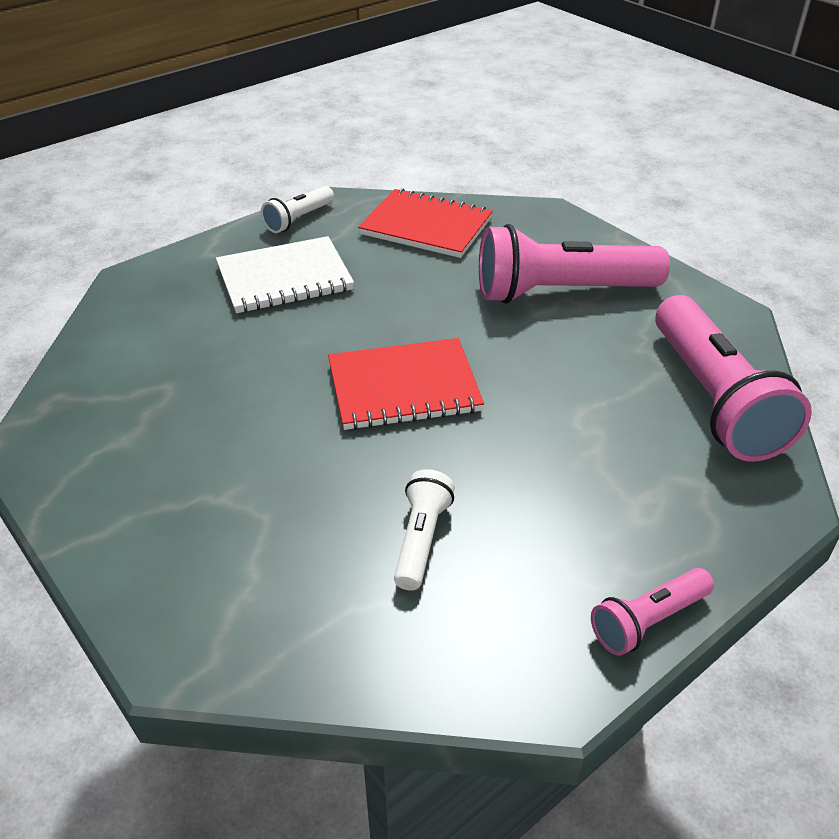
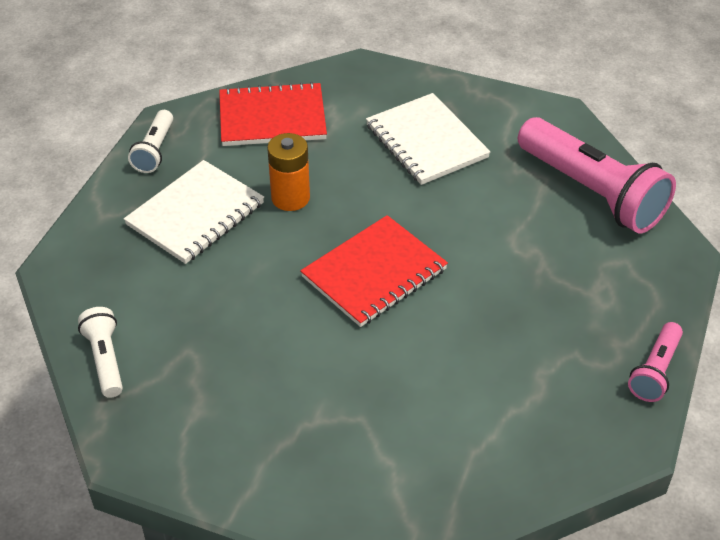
camera: 30 degrees left, 5 degrees up
(382, 294) = (290, 198): none -> orange battery
(421, 539) = (480, 384): white flashlight -> white flashlight (105, 359)
(561, 292) = (426, 141): pink flashlight -> white notebook

